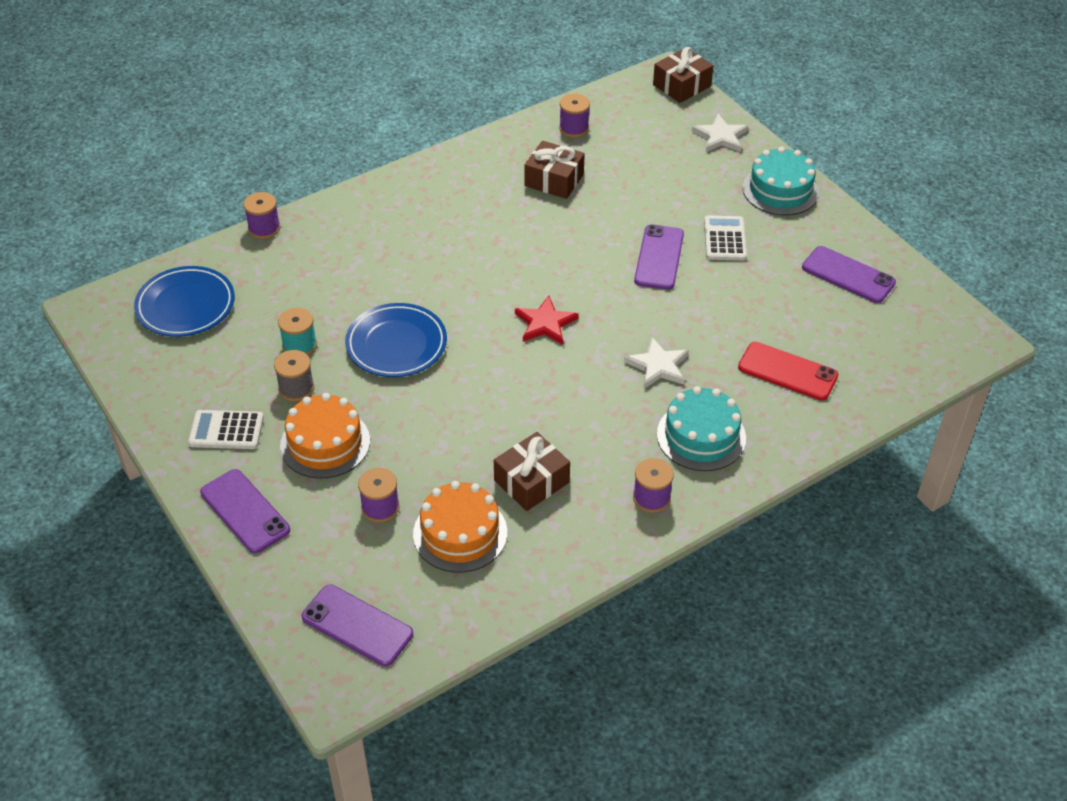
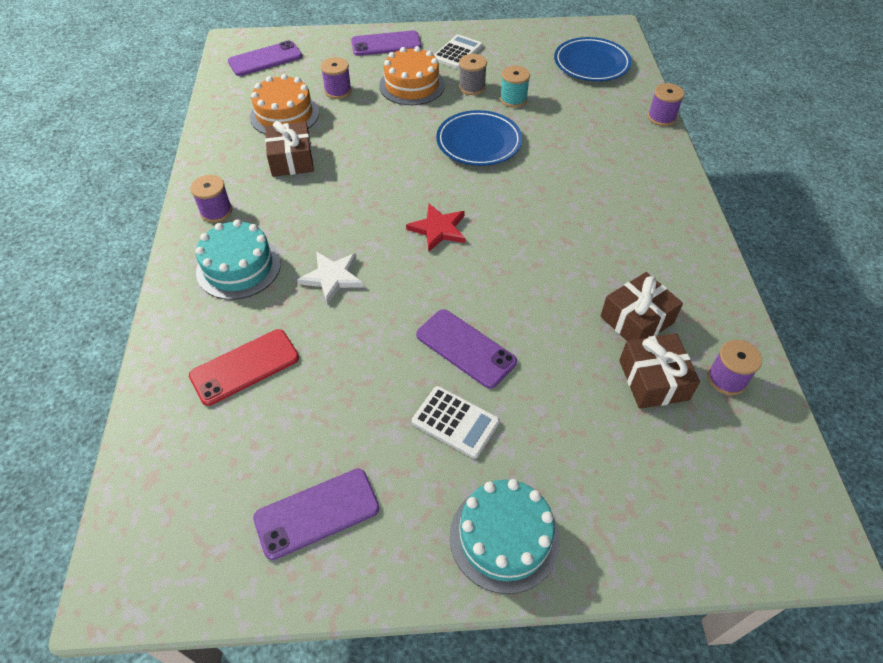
camera: 120 degrees right, 5 degrees up
(681, 85) = (787, 551): brown gift -> brown gift (653, 380)
(720, 136) = (647, 531): white star -> none

